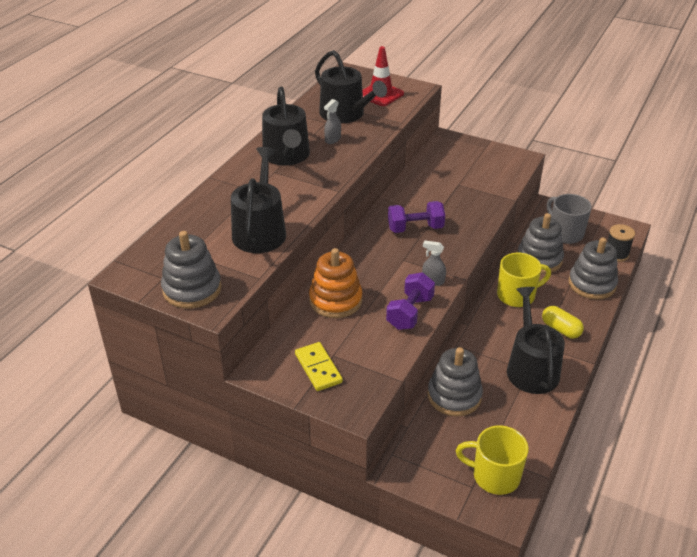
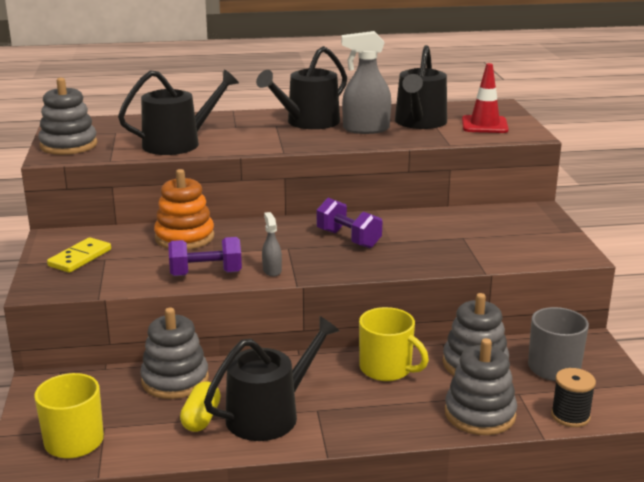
camera: 55 degrees right, 15 degrees down
(332, 139) = (365, 129): grey spray bottle -> grey spray bottle, size x1.94
(560, 329) = (362, 415): yellow capsule -> yellow capsule (201, 418)

